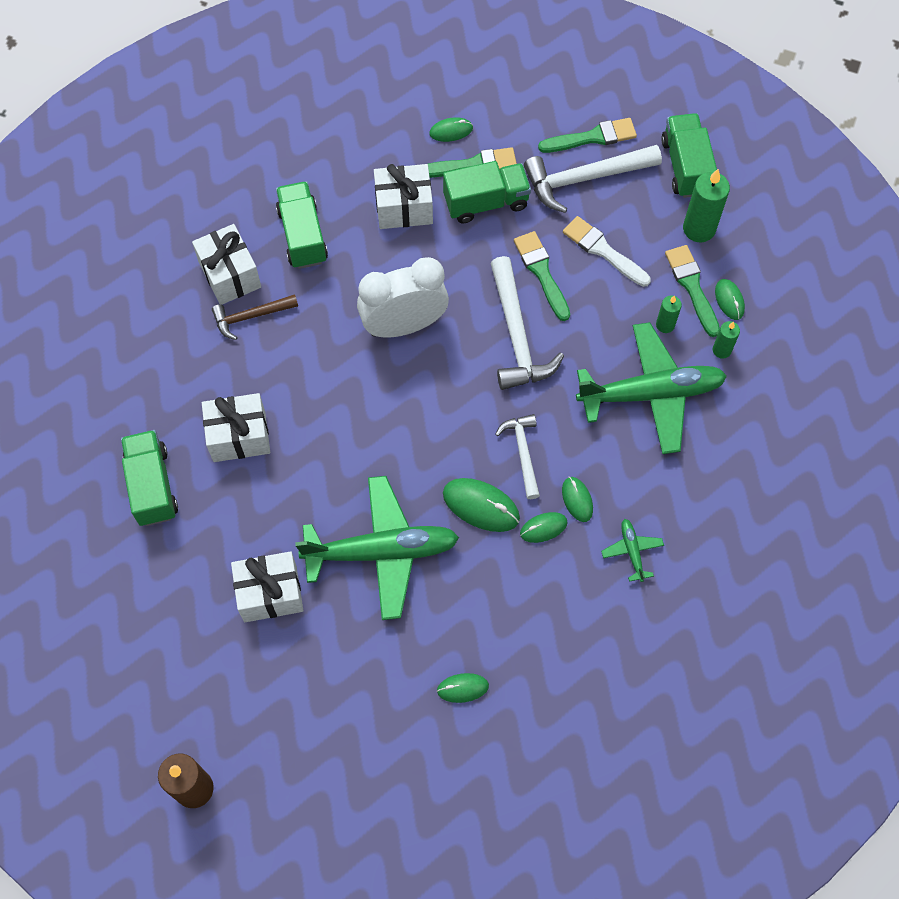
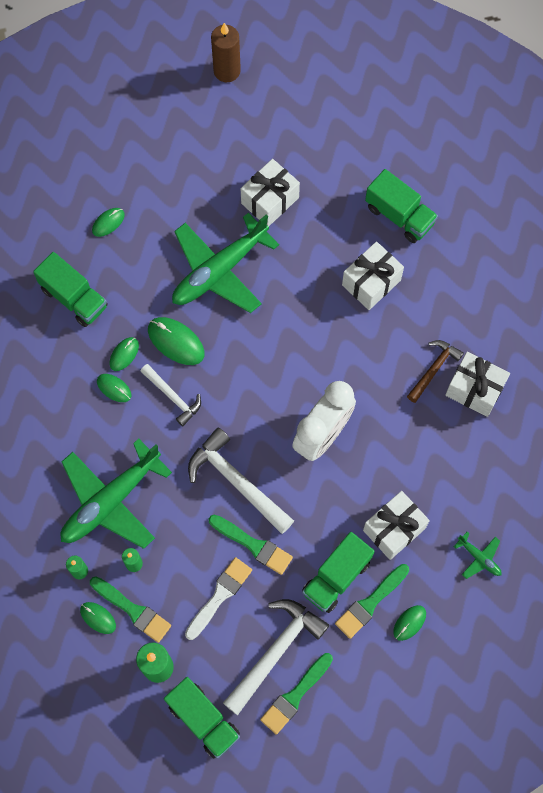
camera: 145 degrees right, 5 degrees up
(302, 235) = (449, 455): green truck -> green truck (74, 298)
(481, 506) = (176, 342): green mouse -> green mouse turned 45 degrees clockwise
(603, 250) = (219, 596): white brush -> white brush turned 60 degrees counterclockwise
(632, 551) = (55, 377): green plane -> green plane (479, 558)

